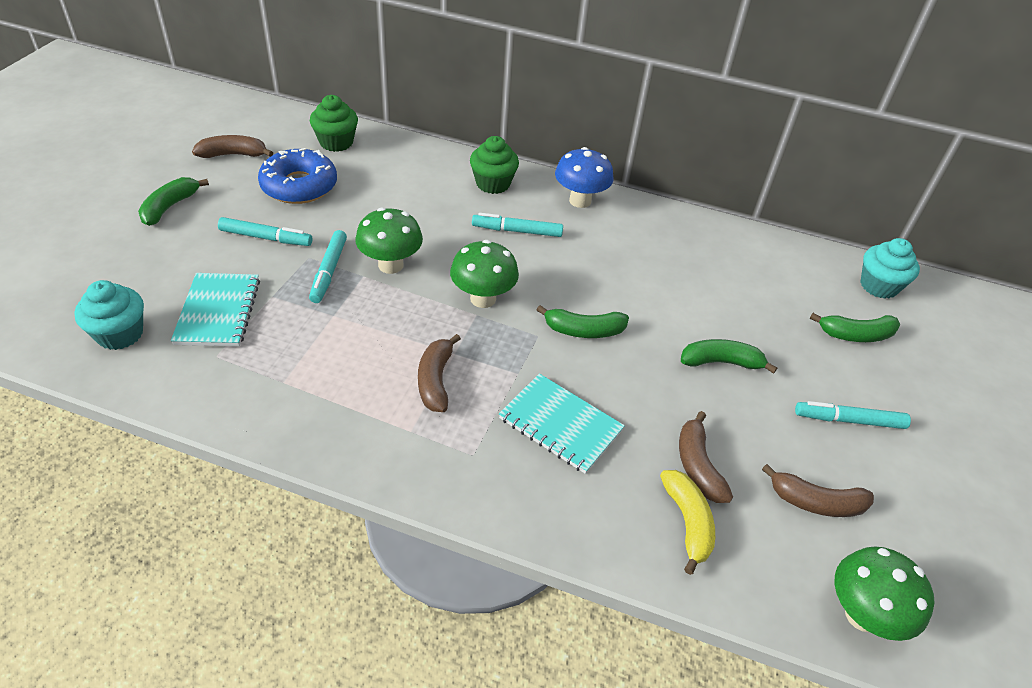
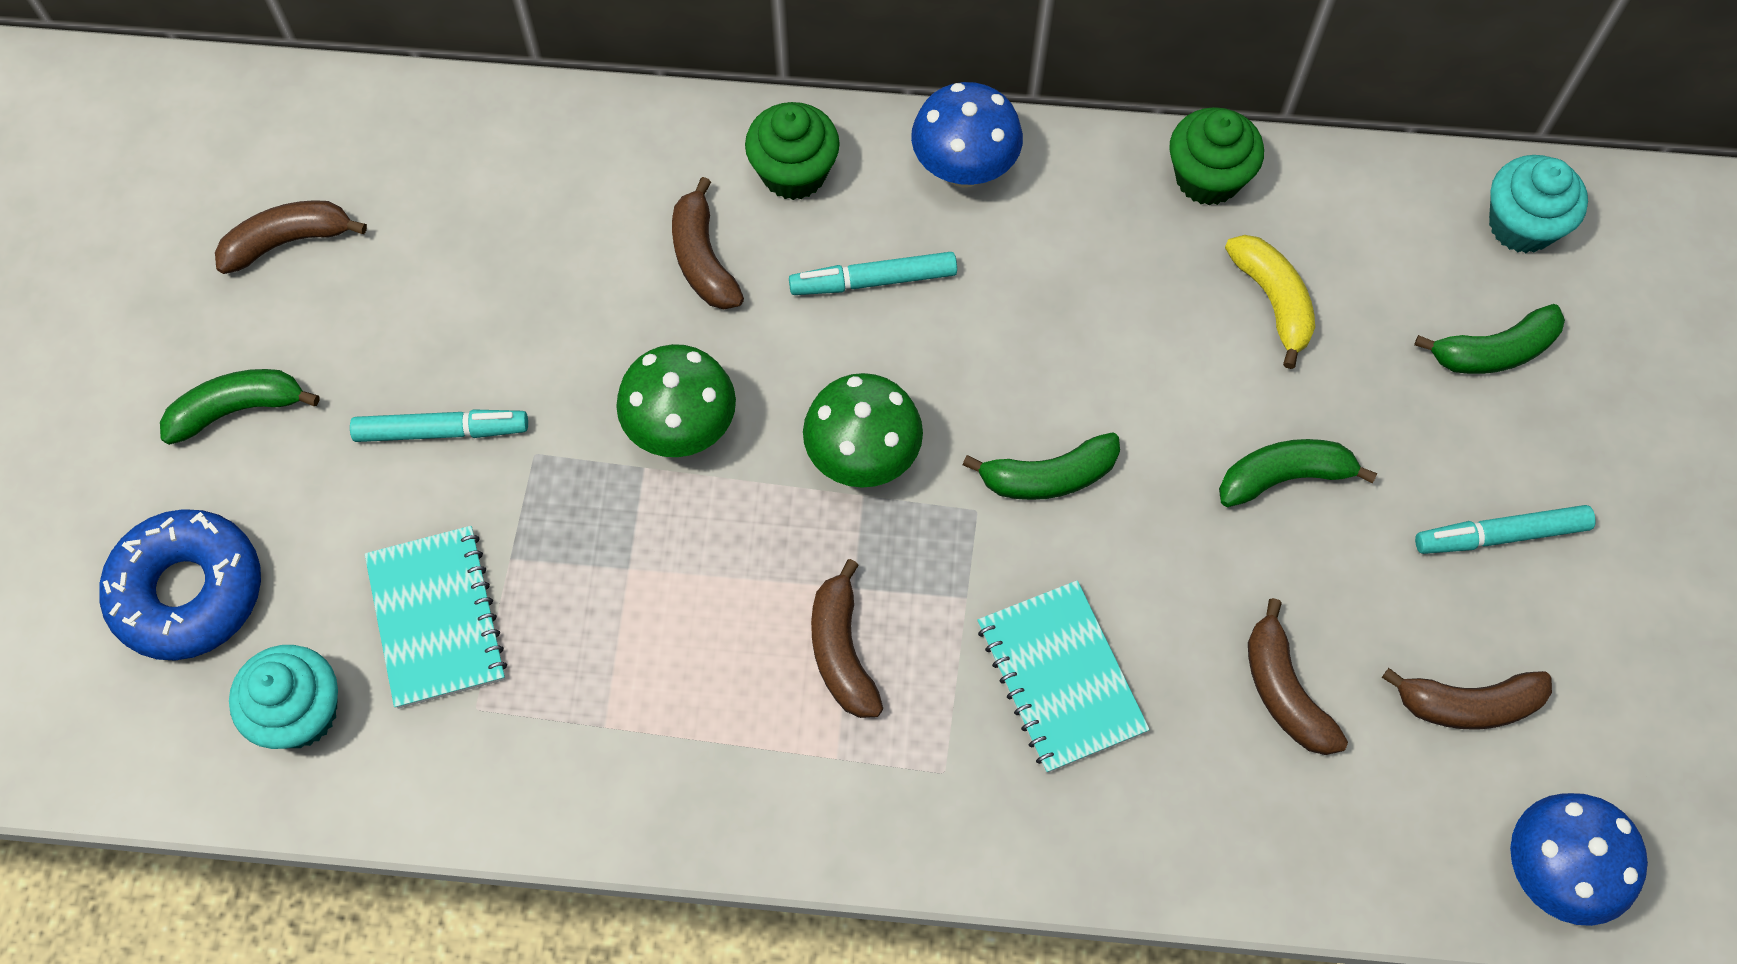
camera: 10 degrees left, 20 degrees up
(170, 207) = (238, 409): green banana -> green banana turned 60 degrees clockwise
(299, 186) = (445, 286): blue donut -> blue donut (188, 592)
(329, 271) = (582, 475): turquoise marker -> none
(336, 142) = (465, 149): green cupcake -> green cupcake (1207, 178)
(433, 204) = (703, 259): none -> brown banana
(560, 425) = (1060, 678): turquoise notebook -> turquoise notebook turned 45 degrees clockwise
(687, 523) = (1288, 796): yellow banana -> yellow banana (1273, 301)
(862, 615) = (1553, 872): green mushroom -> blue mushroom

